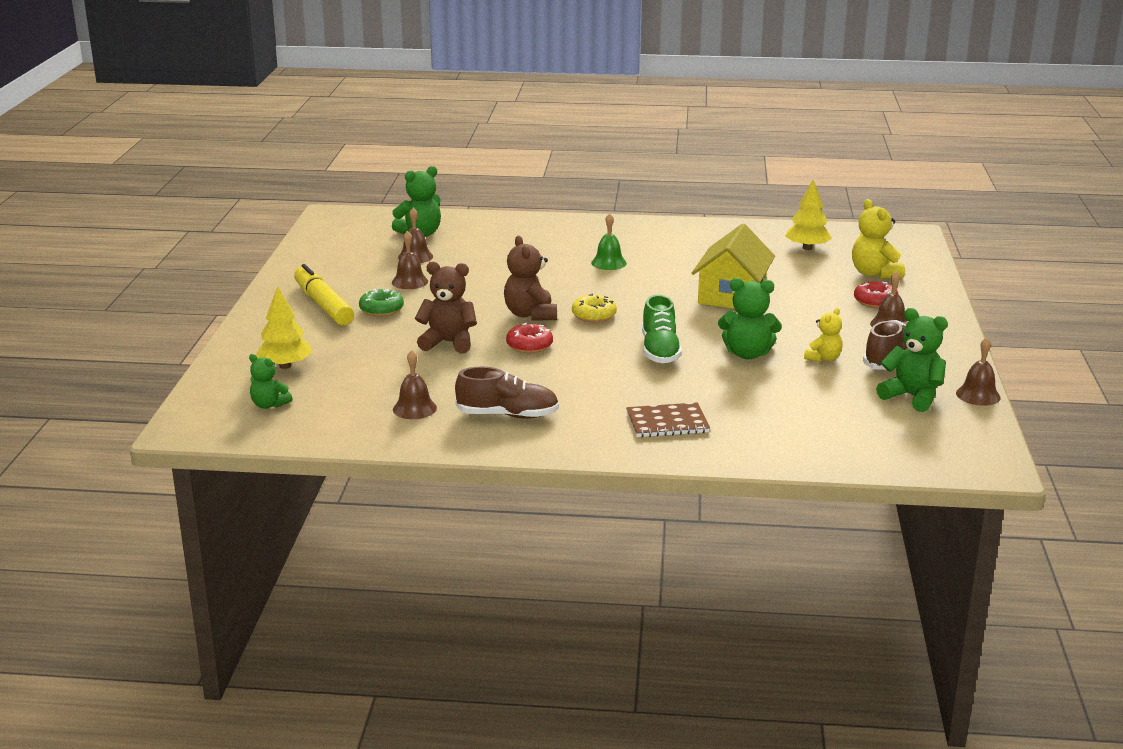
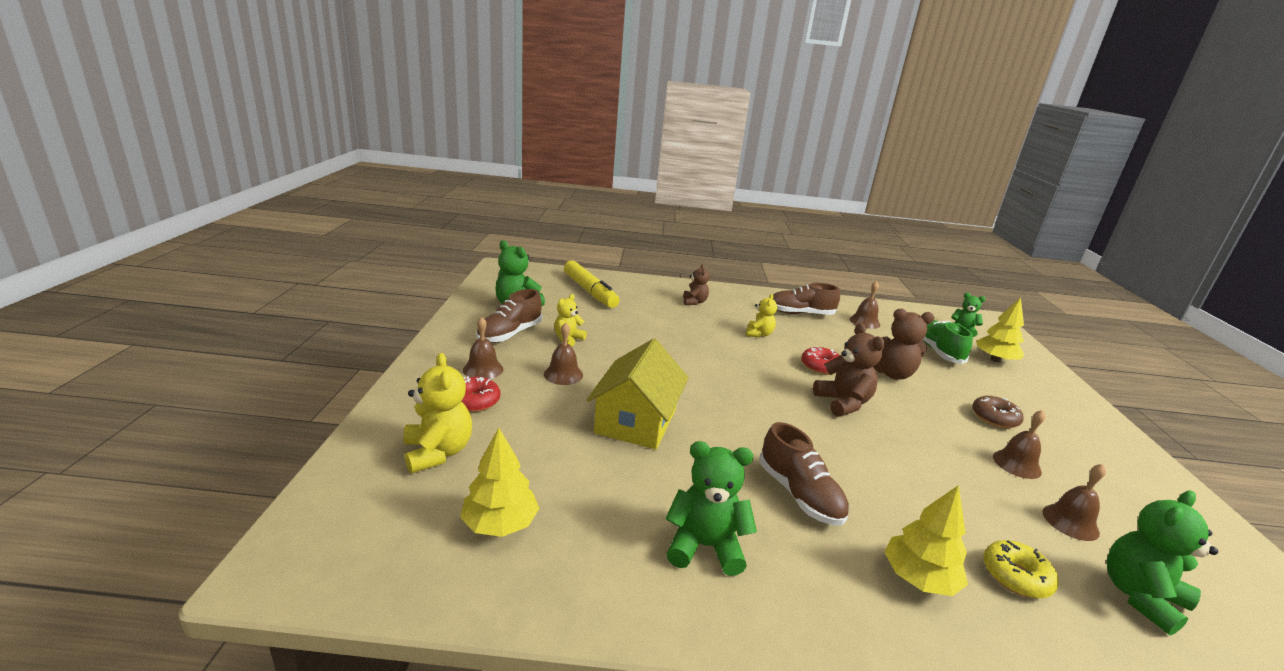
camera: 175 degrees right, 0 degrees up
(323, 305) = (1060, 428): yellow marker -> yellow marker (590, 291)
(381, 310) = (994, 418): green donut -> brown donut
(553, 236) = (918, 579): none -> yellow tree
(586, 379) = (759, 334): none -> yellow teddy bear
(594, 315) = (779, 398): yellow donut -> yellow donut (1015, 576)
(608, 263) = (799, 494): green bell -> brown shoe
(660, 351) = (707, 354): green shoe -> green shoe (938, 351)
(667, 422) = (694, 302): brown notebook -> brown teddy bear
(747, 354) = (632, 347): green teddy bear -> green teddy bear (705, 546)
(978, 395) = (466, 303): brown bell -> brown bell (563, 374)

